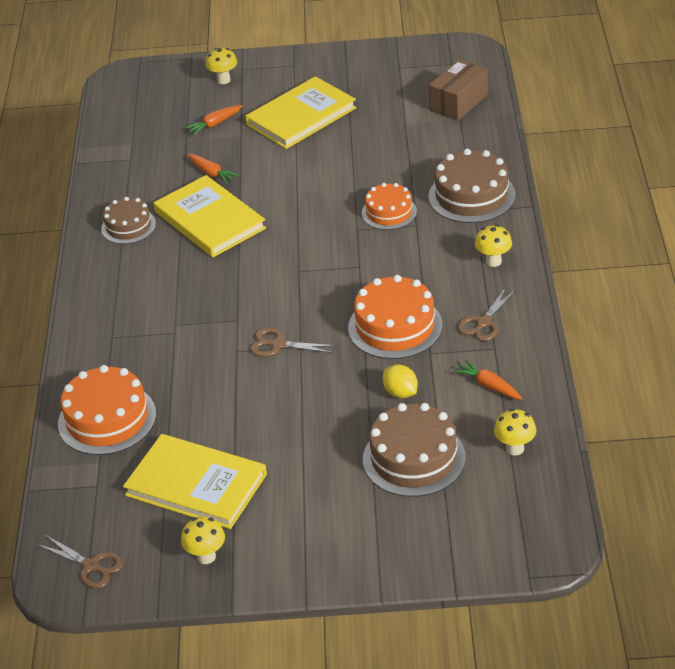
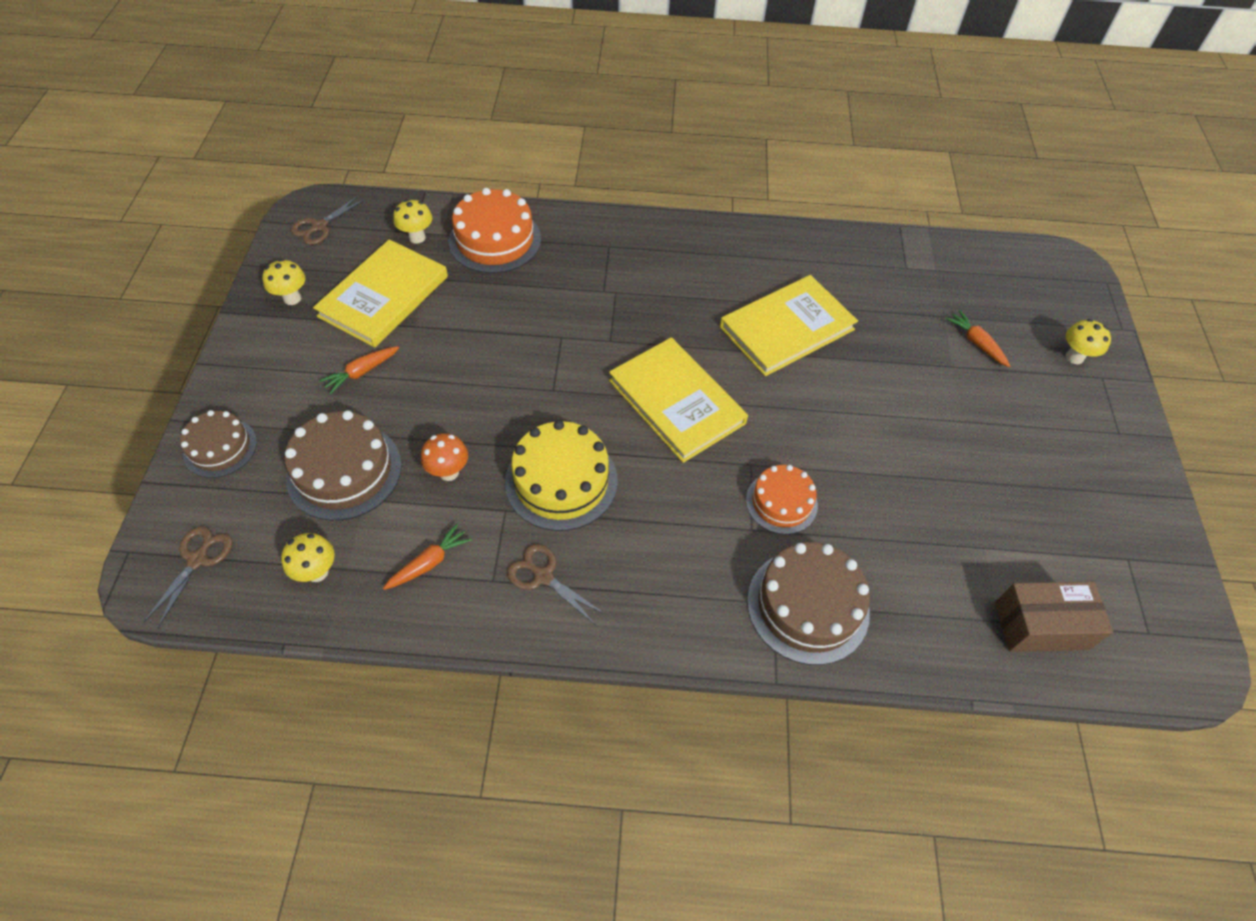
camera: 90 degrees right, 15 degrees up
(128, 226) = (784, 263): brown cake -> brown cake (220, 448)
(211, 173) = (875, 334): orange carrot -> orange carrot (361, 372)
(278, 345) = (560, 371): brown scissors -> brown scissors (197, 560)
(301, 116) = (996, 430): yellow book -> yellow book (676, 402)
(395, 326) = (561, 481): orange cake -> yellow cake
(400, 393) = (449, 472): yellow lemon -> orange mushroom
(458, 102) = (1041, 626): brown box -> brown box turned 45 degrees counterclockwise
(493, 261) = (661, 608): yellow mushroom -> yellow mushroom (417, 237)

